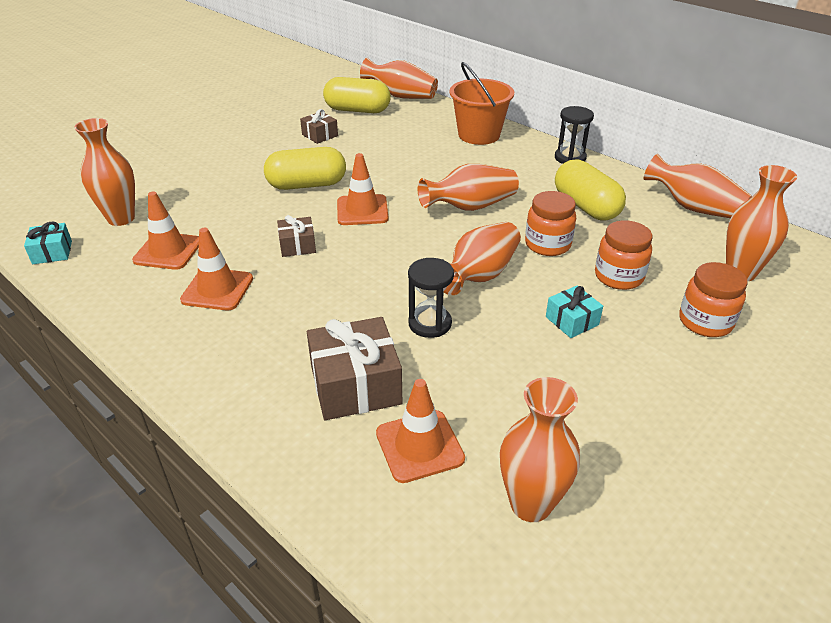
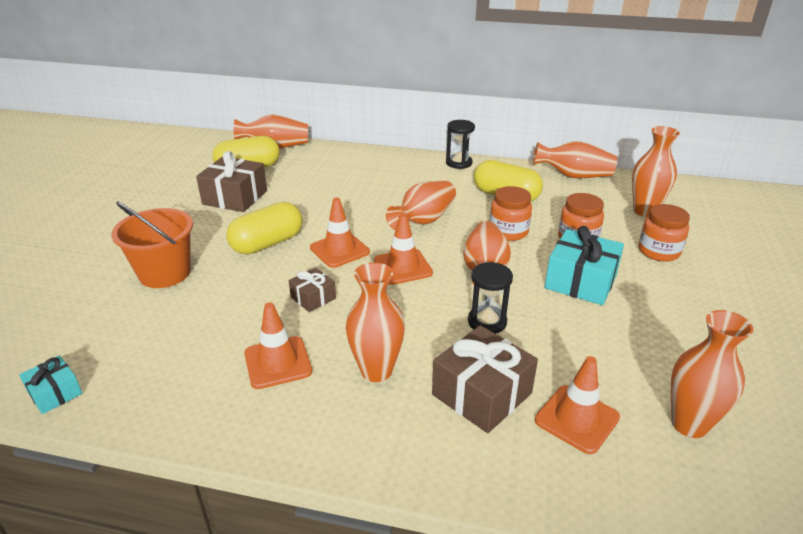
camera: 30 degrees left, 5 degrees down
(121, 218) = (104, 332): orange vase -> orange vase (376, 371)
(168, 251) = (190, 346): orange traffic cone -> orange traffic cone (403, 267)
(320, 135) = (235, 197): brown gift -> brown gift, size x1.83
(479, 135) = (373, 163): orange bucket -> orange bucket (165, 273)
(572, 321) = (580, 281): turquoise gift -> turquoise gift, size x1.83

